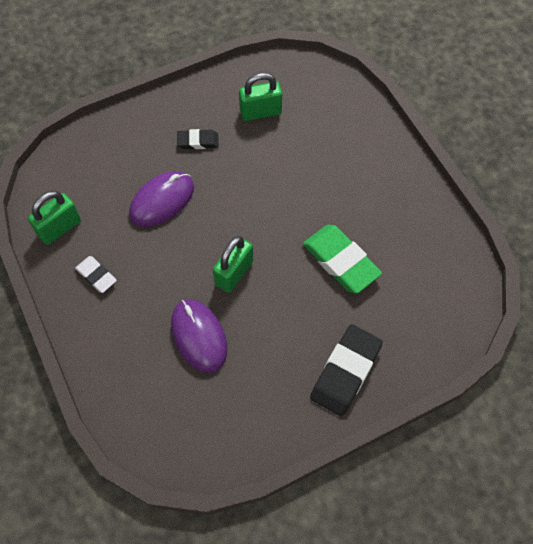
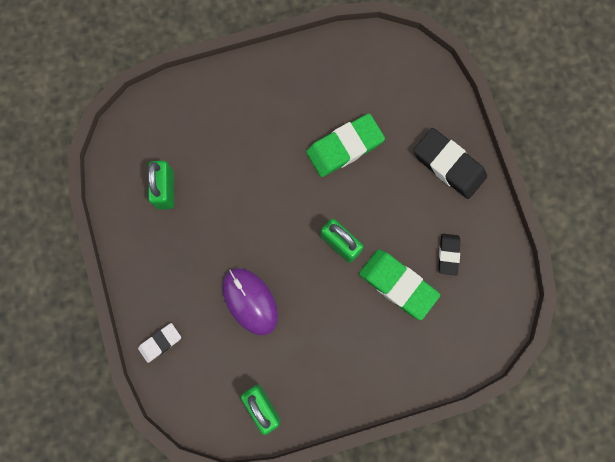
camera: 80 degrees left, 15 degrees up
(96, 276) = (321, 373): white eraser -> white eraser (160, 342)
(198, 141) = (187, 257): black eraser -> black eraser (448, 254)
(199, 336) = (398, 284): purple mouse -> green eraser

